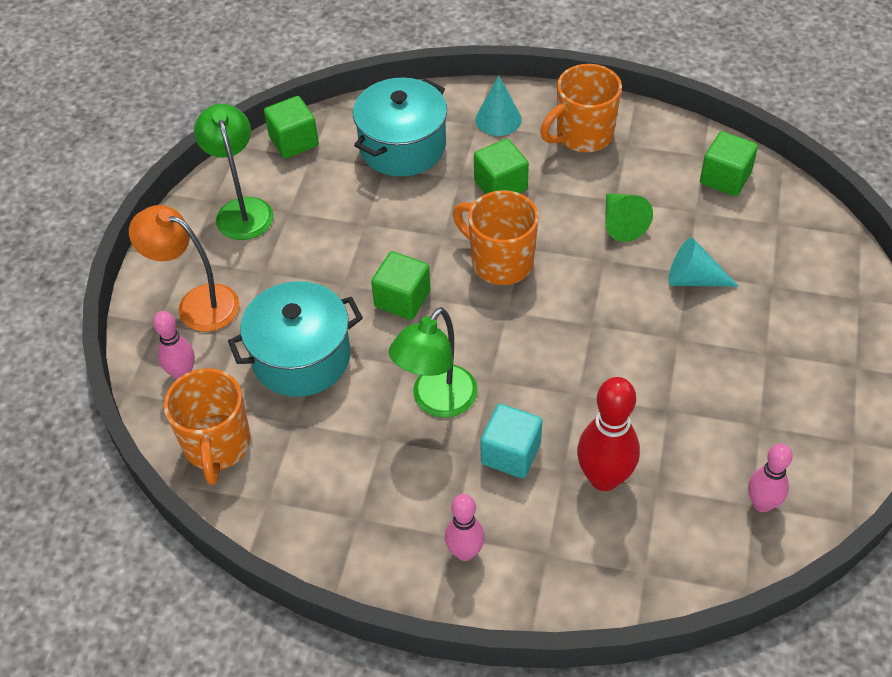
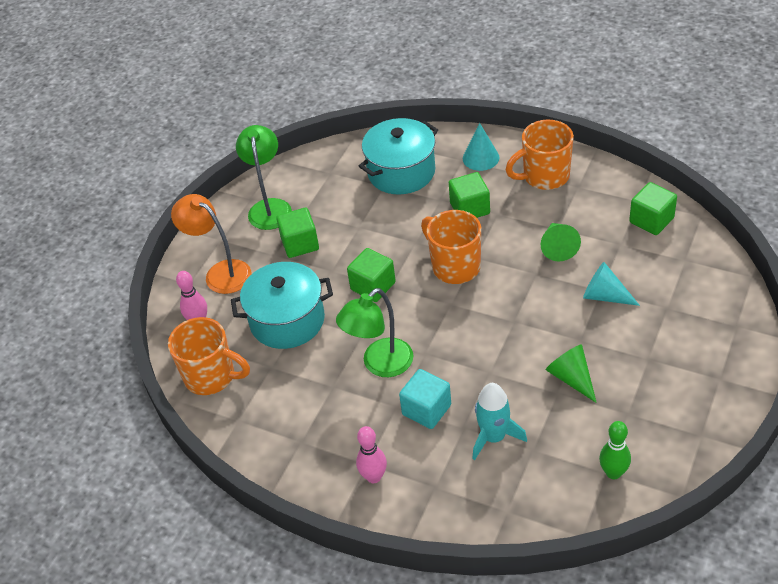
camera: 15 degrees right, 5 degrees down
(217, 446) = (211, 376): orange mug -> orange mug turned 75 degrees counterclockwise
(294, 141) = (320, 160): green cube -> green cube (300, 244)
(604, 478) = (493, 437): red bowling pin -> turquoise rocket
(680, 389) = (571, 378): none -> green cone
(762, 504) = (613, 473): pink bowling pin -> green bowling pin

